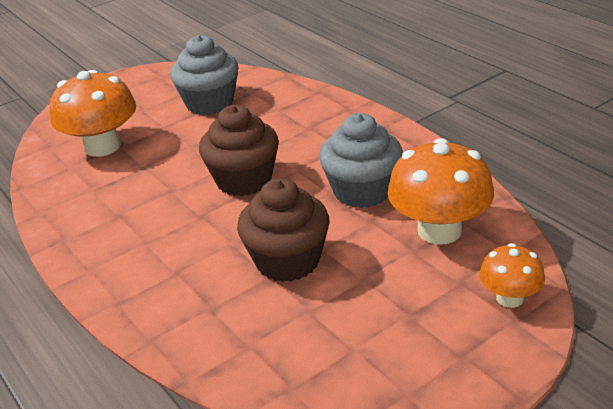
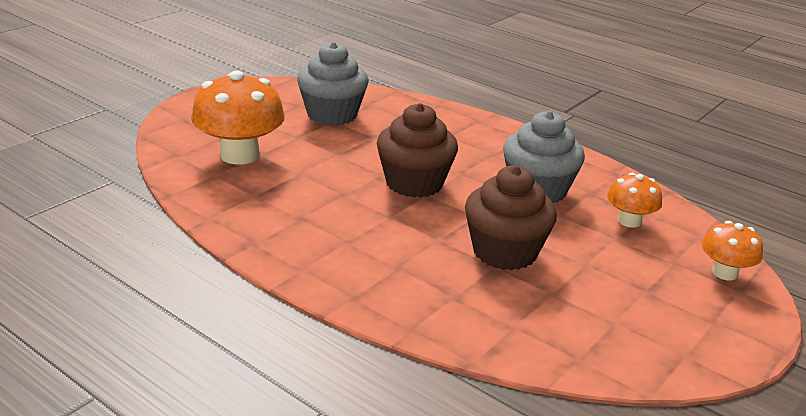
camera: 20 degrees left, 5 degrees down
(439, 230) = (629, 221): orange mushroom -> orange mushroom, size x0.55

